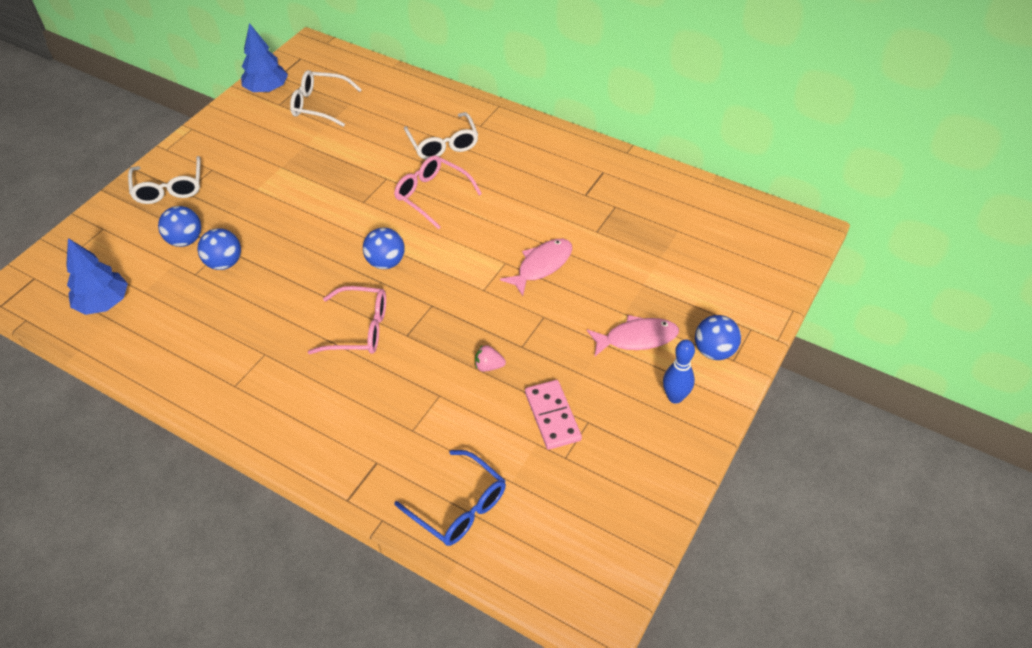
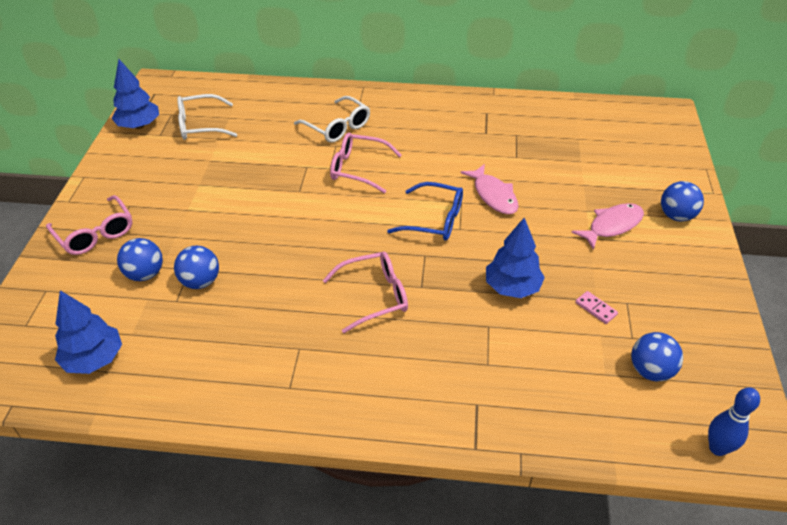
camera: 25 degrees left, 5 degrees down
(169, 188) = (95, 234): white glasses -> pink glasses
(386, 262) = (357, 233): blue ball -> blue ball (650, 371)
(459, 507) = (579, 413): blue glasses -> blue glasses (434, 220)
(489, 366) = (512, 287): pink strawberry -> blue tree
(541, 266) = (493, 195): pink fish -> pink fish turned 135 degrees clockwise
(552, 416) = (595, 309): pink domino -> pink domino, size x0.56
(675, 397) = (676, 260): blue bowling pin -> blue bowling pin (717, 448)

